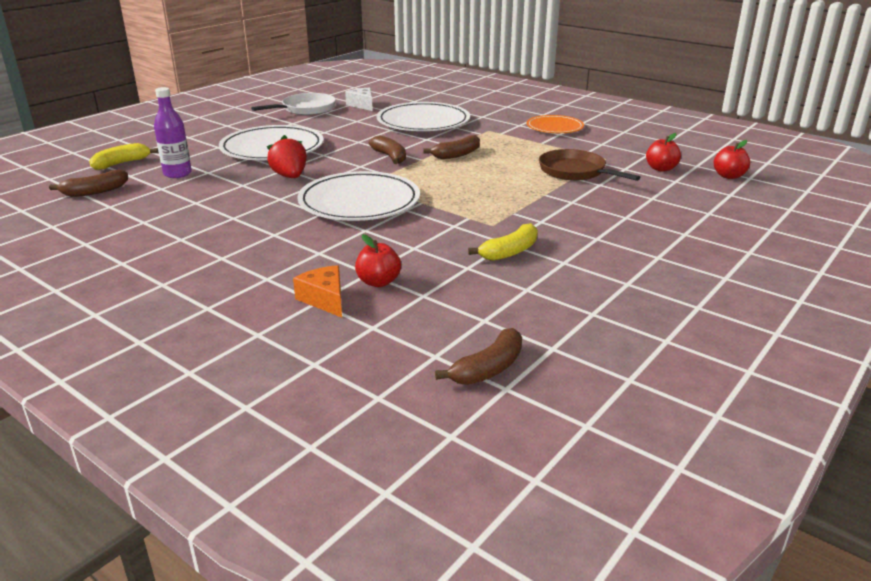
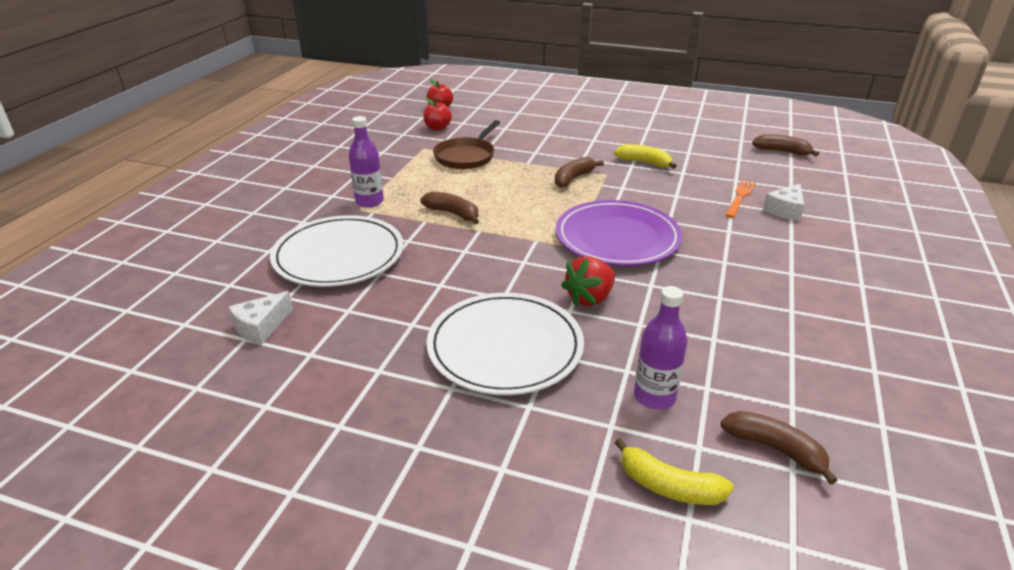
camera: 110 degrees left, 5 degrees up
(306, 109) = (296, 382): white pan -> none
(325, 299) = (785, 210): orange cheese -> white cheese
(359, 202) = (617, 238): white plate -> purple plate
(378, 282) = (740, 197): red apple -> orange fork
(390, 157) = (484, 249): brown banana -> brown banana (573, 178)
(499, 133) = (369, 202): none -> purple bottle
(554, 127) = (336, 177): orange plate -> none

